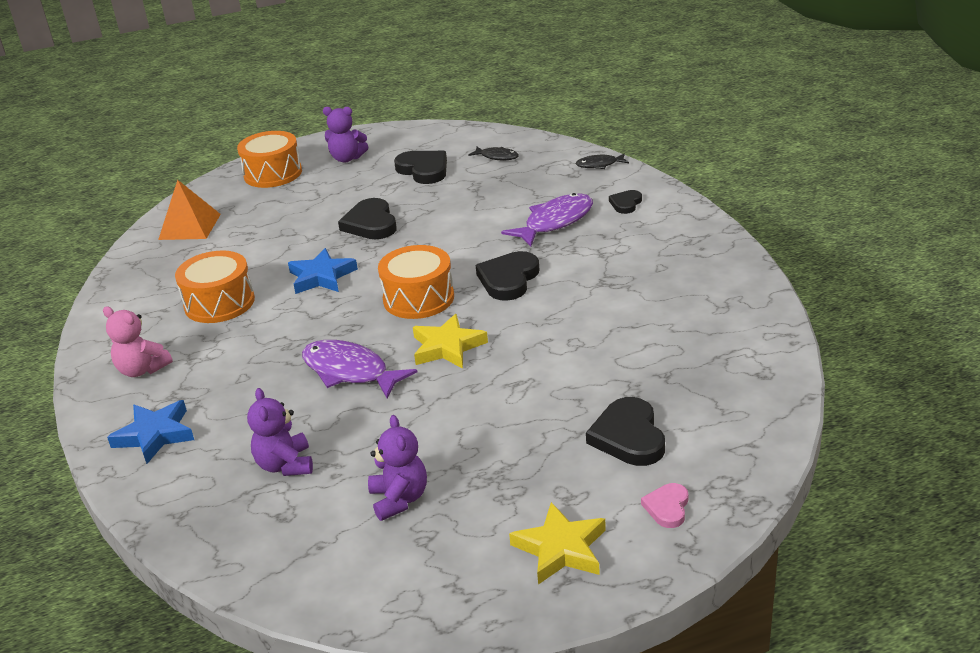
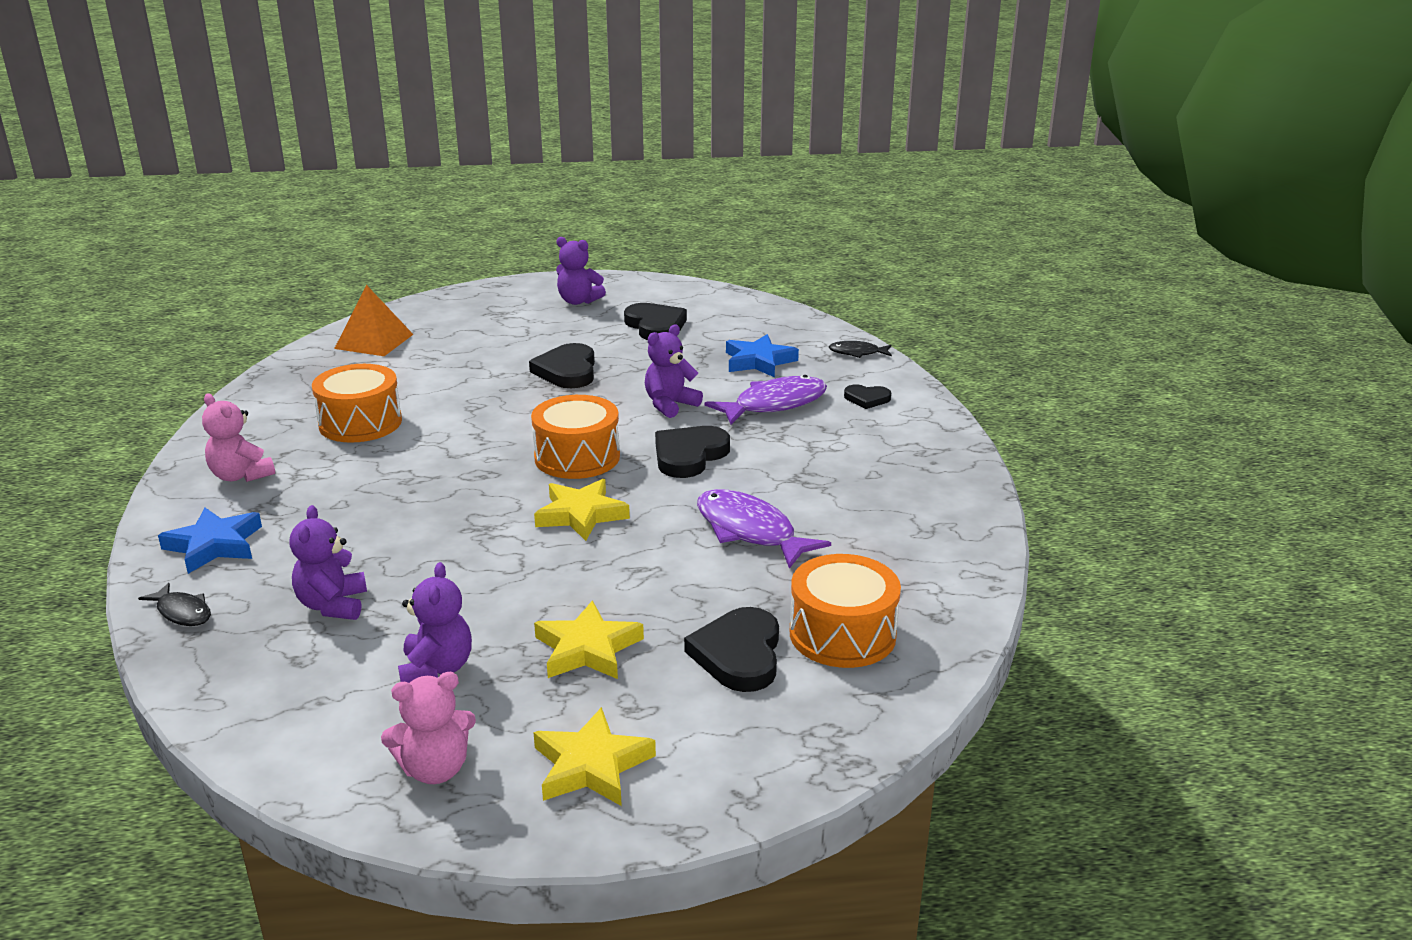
camera: 10 degrees right, 5 degrees down
(273, 174) = (491, 303): orange drum -> orange drum (842, 634)
(321, 277) = (484, 416): blue star -> blue star (758, 361)
(349, 371) = (458, 520): purple fish -> purple fish (749, 531)
(442, 579) = (435, 769): none -> pink teddy bear
(471, 238) = (670, 405): none -> purple teddy bear
(497, 157) = (744, 326): black fish -> black fish (182, 612)
(510, 457) = (587, 649): none -> yellow star
(626, 204) = (867, 399): black heart -> black heart turned 120 degrees counterclockwise
(667, 507) = (743, 746): pink heart -> none

